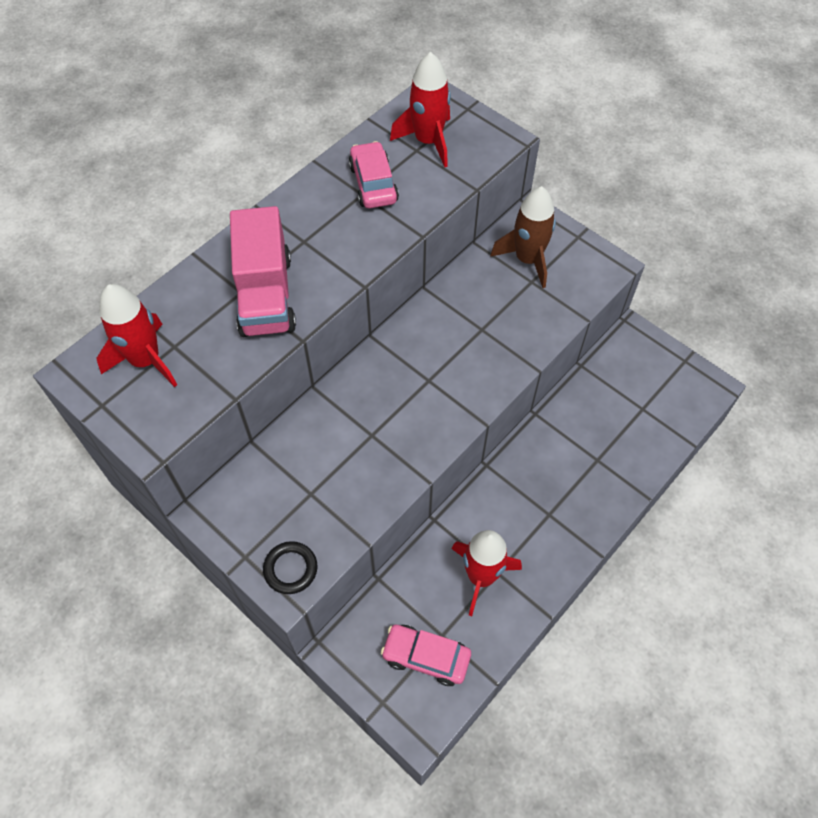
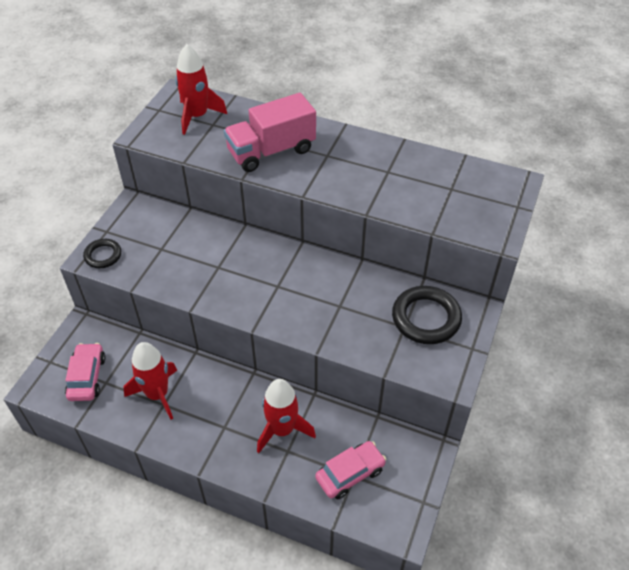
camera: 70 degrees right, 10 degrees down
(373, 184) = (401, 174): pink car -> pink car (350, 474)
(428, 141) = (464, 192): red rocket -> red rocket (282, 430)
(527, 259) = (426, 318): brown rocket -> black ring

